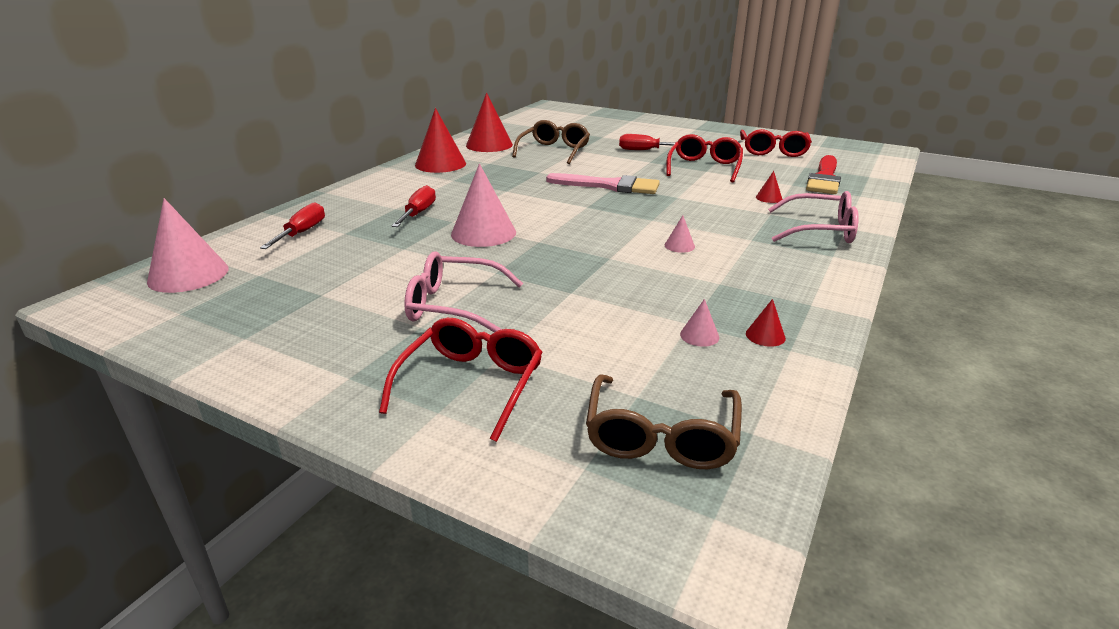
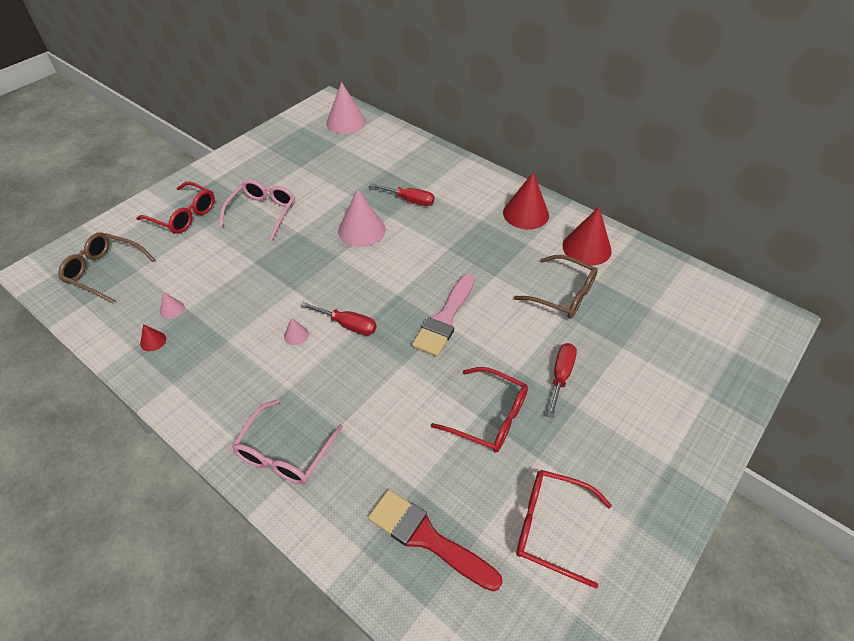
camera: 100 degrees right, 20 degrees up
(302, 233) = (391, 153): red screwdriver -> red screwdriver (347, 325)
(769, 198) = (379, 444): red cone -> none

